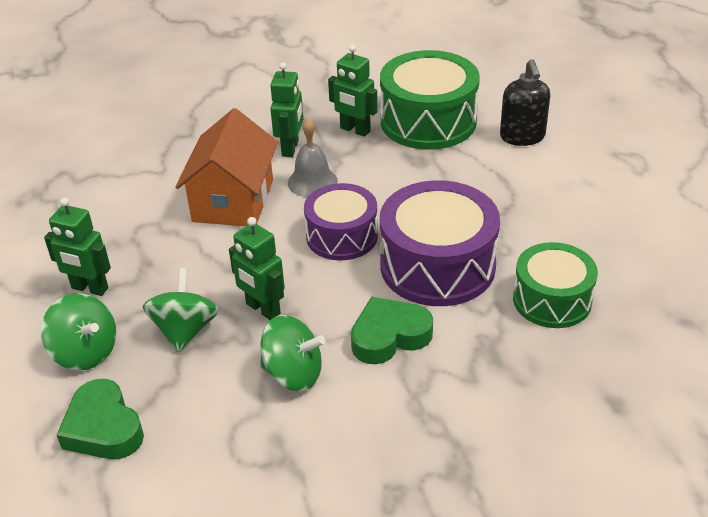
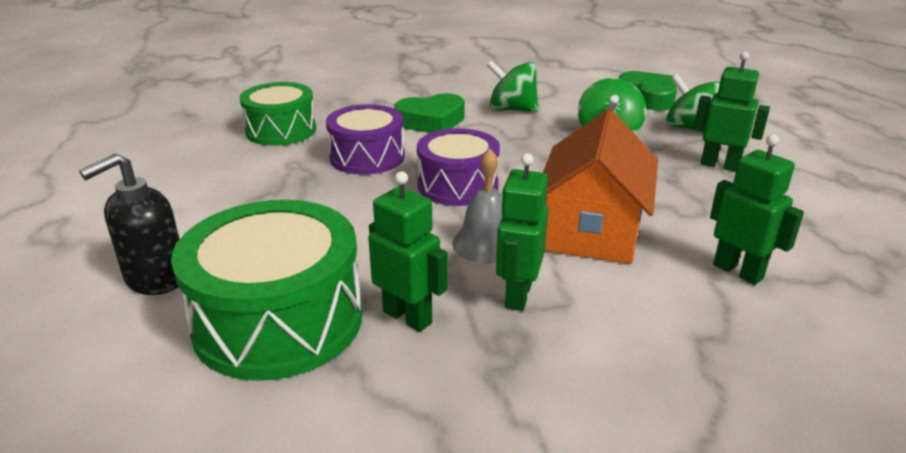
camera: 175 degrees left, 10 degrees down
(262, 309) = (540, 141): green robot -> green robot (738, 271)
(437, 265) = (367, 157): purple drum -> purple drum, size x0.65
(522, 137) = (155, 278): black soap dispenser -> black soap dispenser turned 135 degrees counterclockwise

